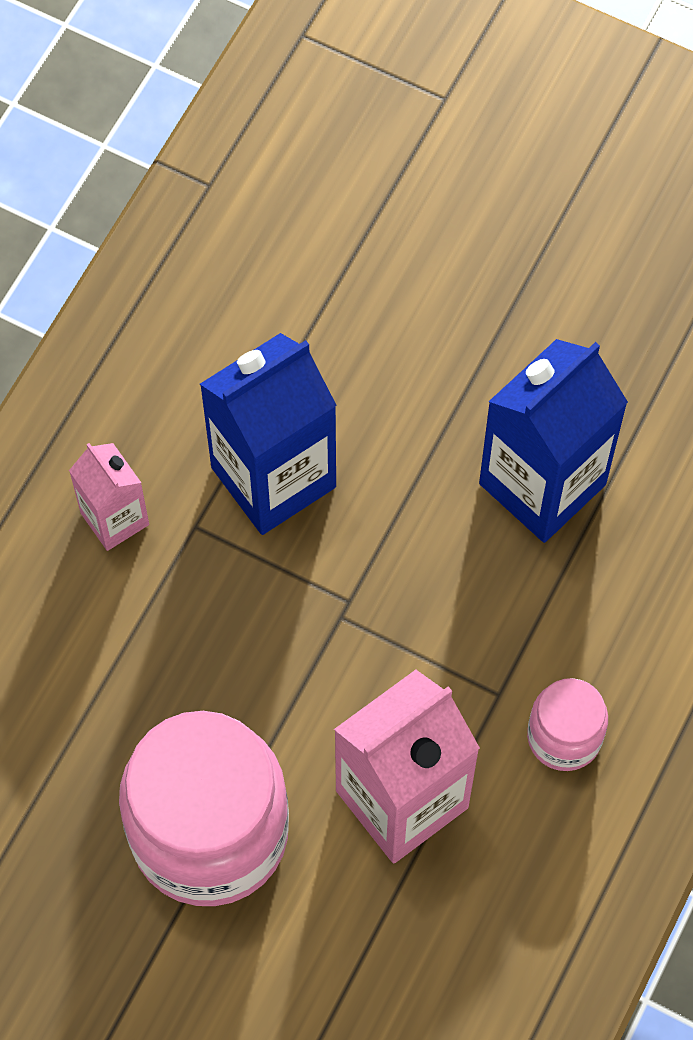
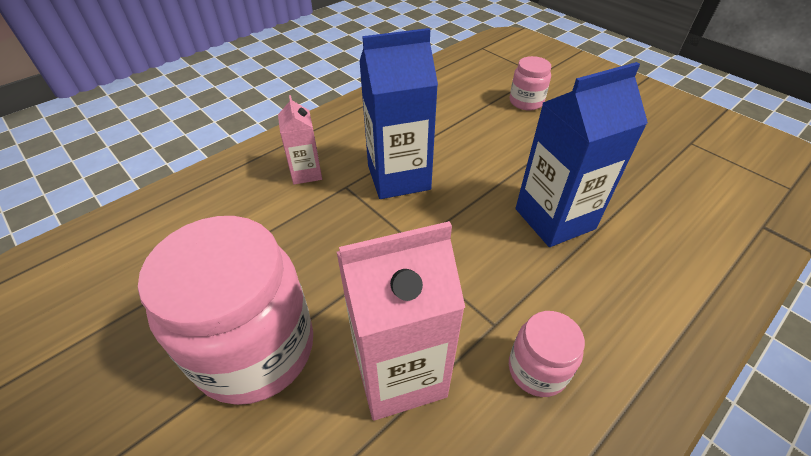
camera: 20 degrees right, 20 degrees down
(437, 201) = (526, 102): none -> pink jar

